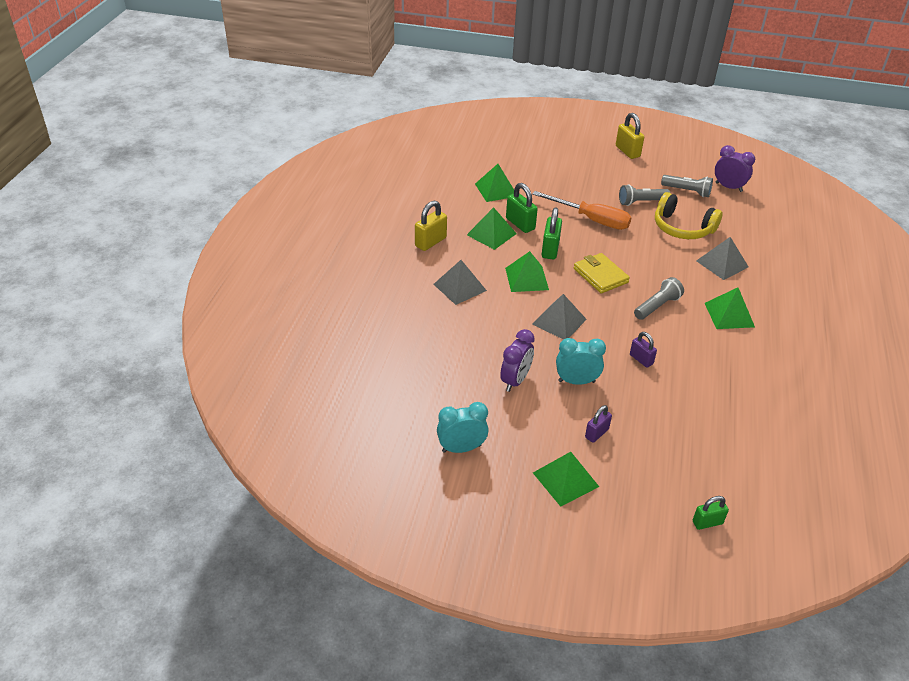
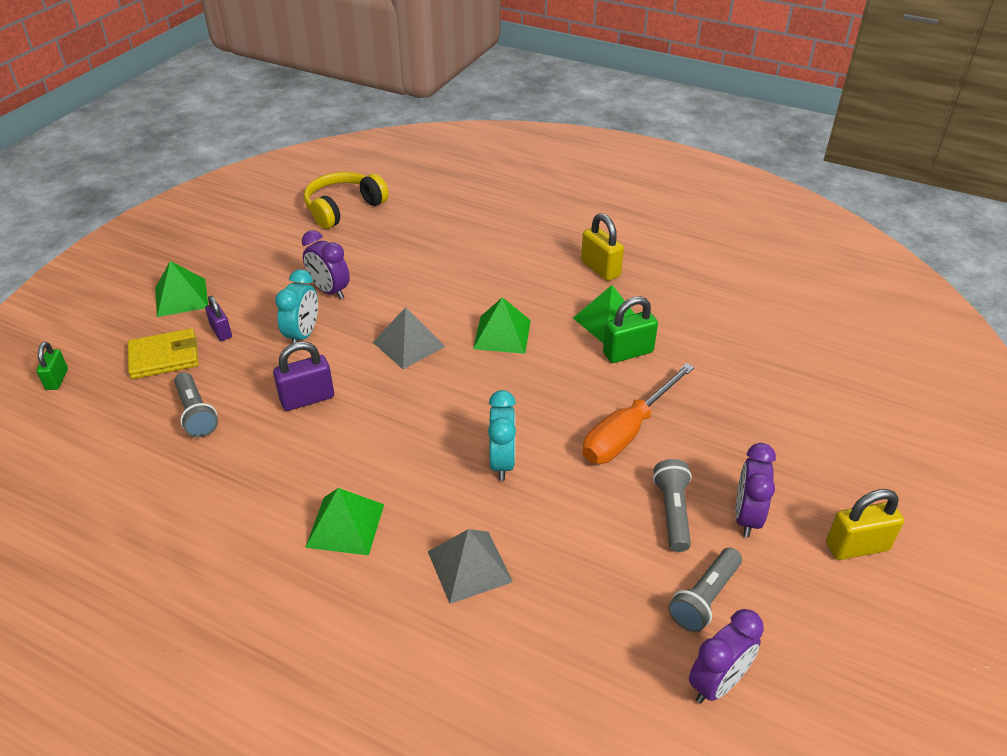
camera: 105 degrees right, 0 degrees up
(460, 287) = (503, 278): grey pyramid -> none
(461, 448) = (263, 243): turquoise clock -> turquoise clock (502, 462)
(496, 190) = (721, 346): green pyramid -> none
(550, 249) = (560, 369): green padlock -> none
(600, 275) = (486, 405): yellow wallet -> yellow wallet (164, 357)
(629, 180) = (747, 517): none -> purple clock
(641, 359) = (307, 399): purple padlock -> purple padlock, size x1.56
(657, 306) = (398, 447): grey flashlight -> grey flashlight (196, 414)
(682, 228) = (584, 546): yellow headphones -> yellow headphones (343, 208)

